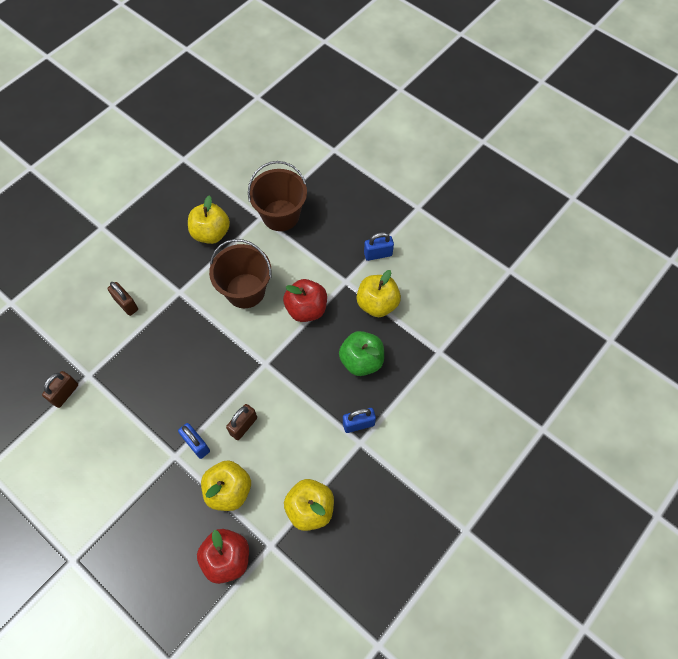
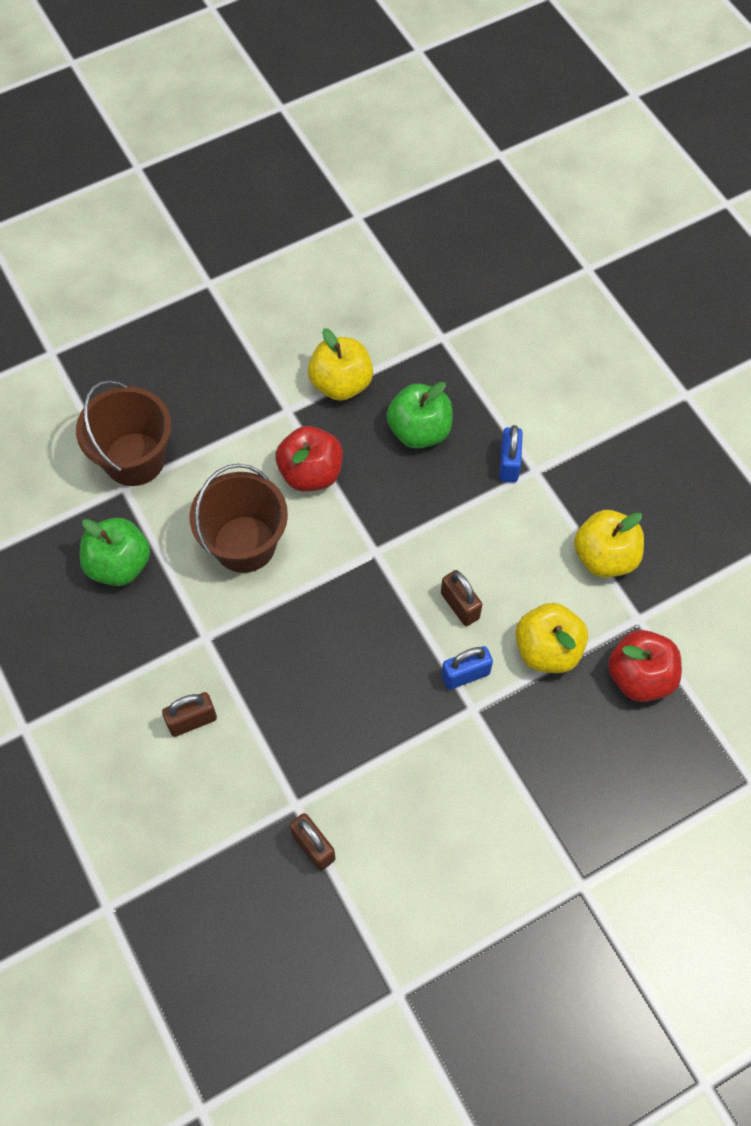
camera: 70 degrees left, 0 degrees up
(211, 233) = (119, 564): yellow apple -> green apple
(378, 254) = (262, 356): blue padlock -> none

